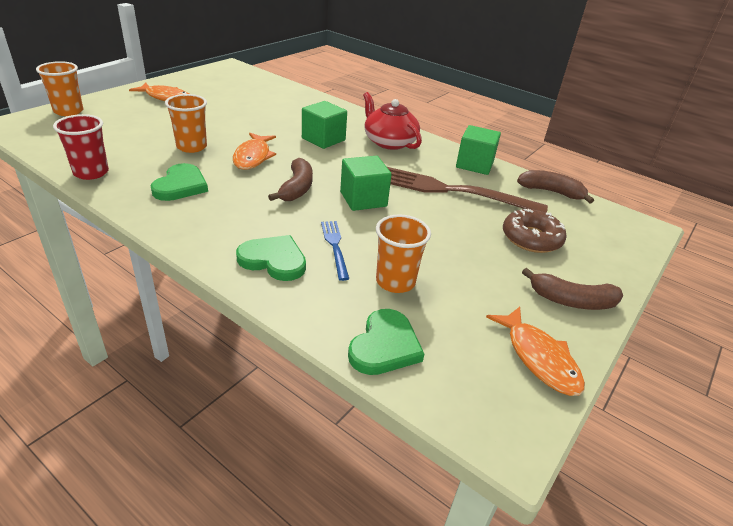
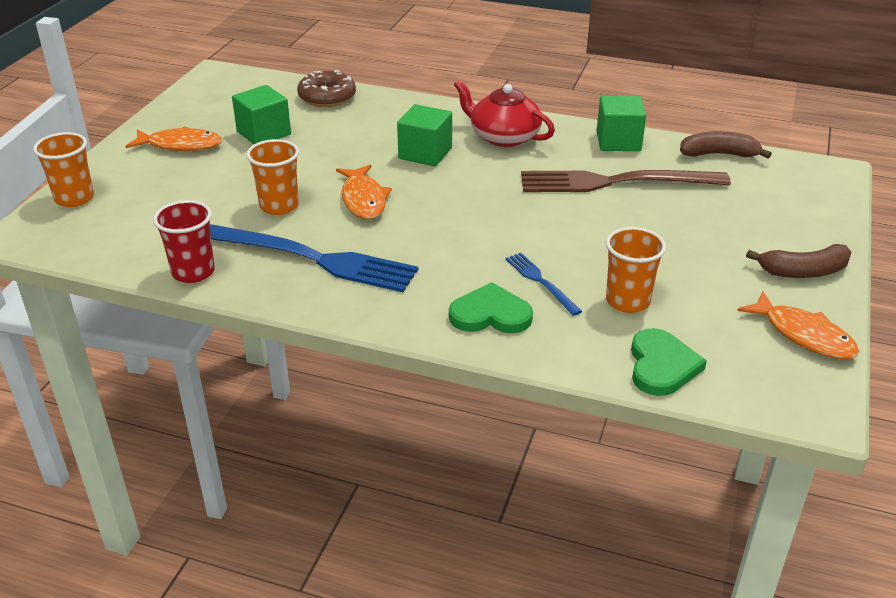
camera: 15 degrees left, 0 degrees up
(181, 186) = (314, 259): green heart -> blue fork
(297, 188) = (446, 225): brown banana -> none
(363, 199) = (529, 218): green cube -> green cube (264, 133)
(531, 238) = (729, 215): brown donut -> brown donut (327, 97)

